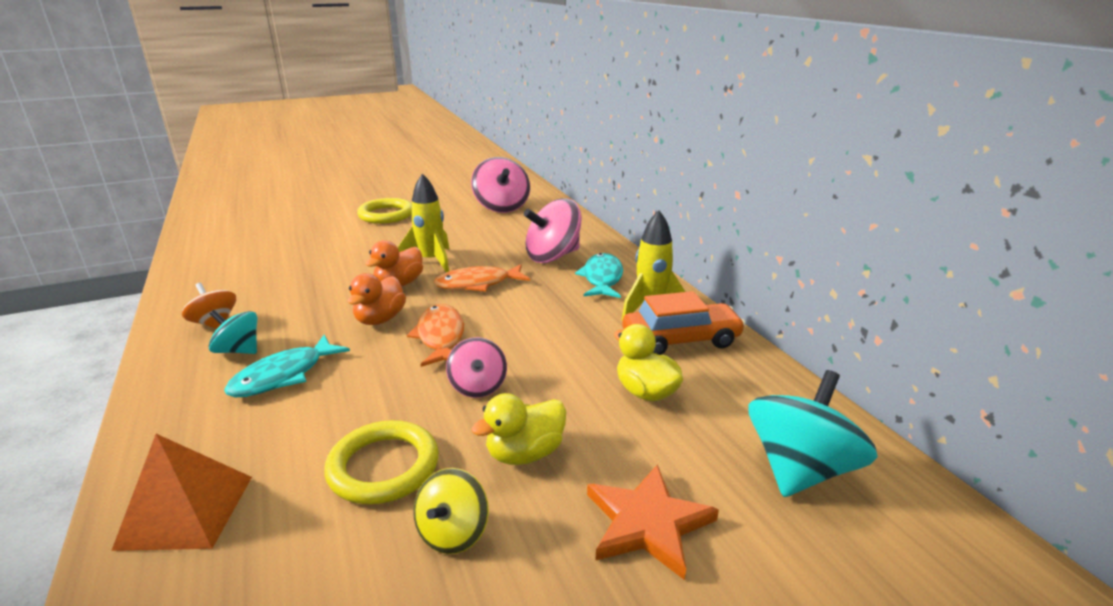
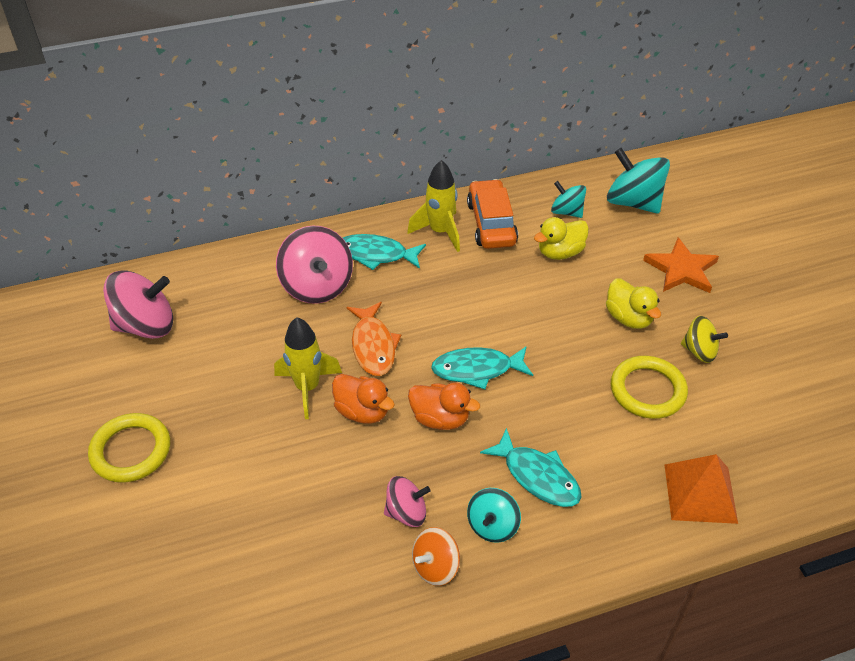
camera: 85 degrees left, 20 degrees up
(440, 337) = (477, 370): orange fish -> turquoise fish
(478, 386) = (553, 343): pink spinning top -> pink spinning top (406, 512)
(735, 398) = (566, 212): none -> turquoise spinning top

